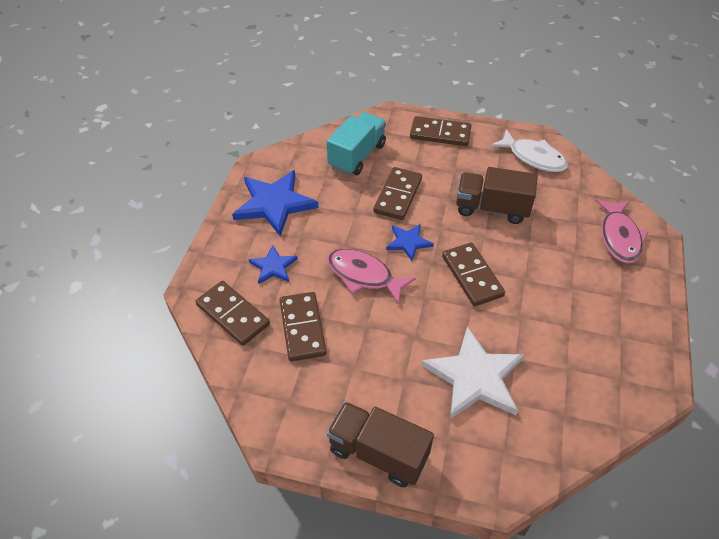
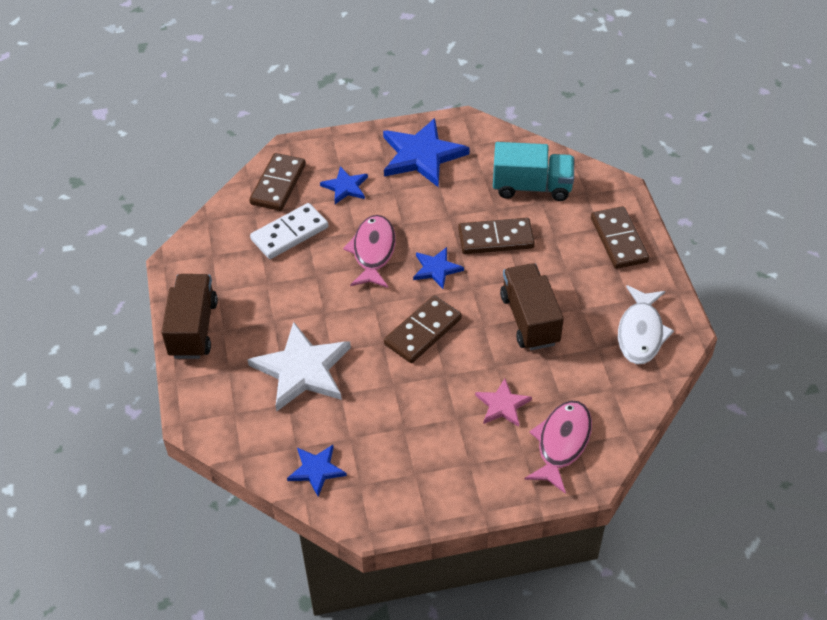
camera: 65 degrees right, 0 degrees up
(302, 328) = (289, 233): brown domino -> white domino
(570, 256) = (502, 405): none -> pink star
(595, 407) = (316, 470): none -> blue star
(619, 237) = (561, 443): pink fish -> pink fish turned 135 degrees clockwise

